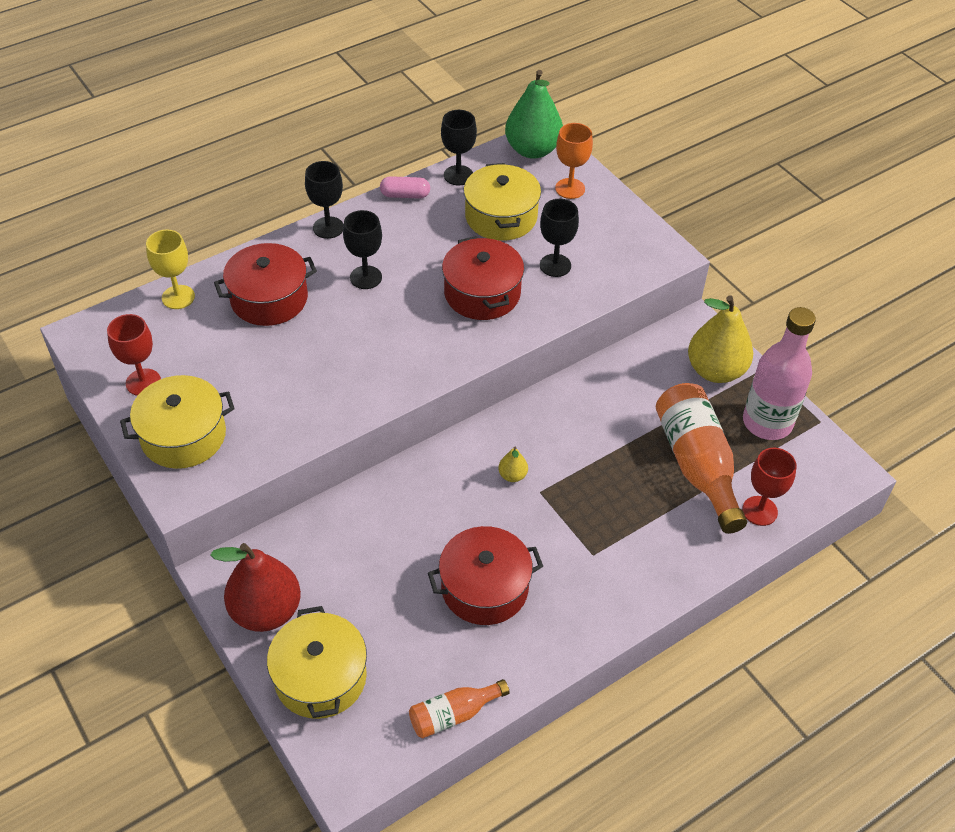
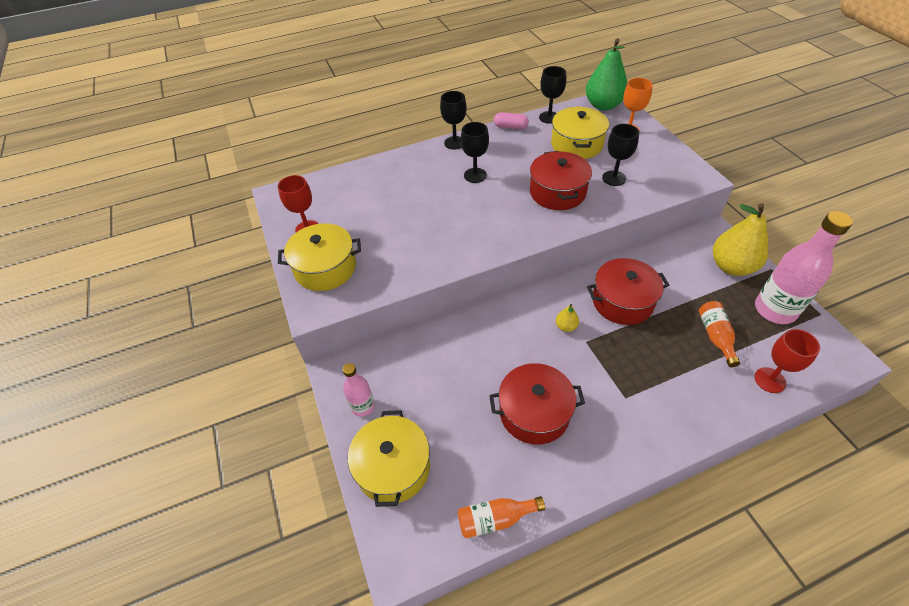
camera: 15 degrees right, 0 degrees up
(178, 297) = (345, 177): yellow goblet -> none
(266, 611) = (363, 406): red pear -> pink bottle
(269, 299) = (405, 183): red pot -> red pot (622, 301)
(697, 465) = (715, 336): orange bottle -> orange bottle, size x0.54

